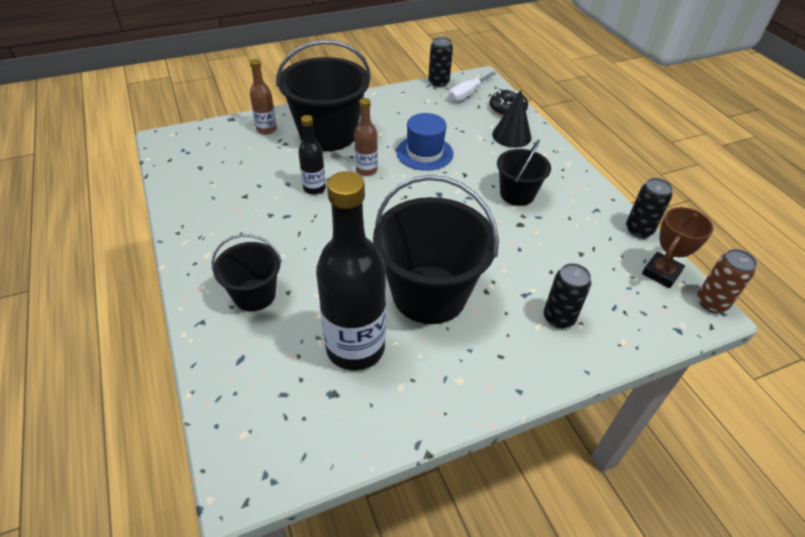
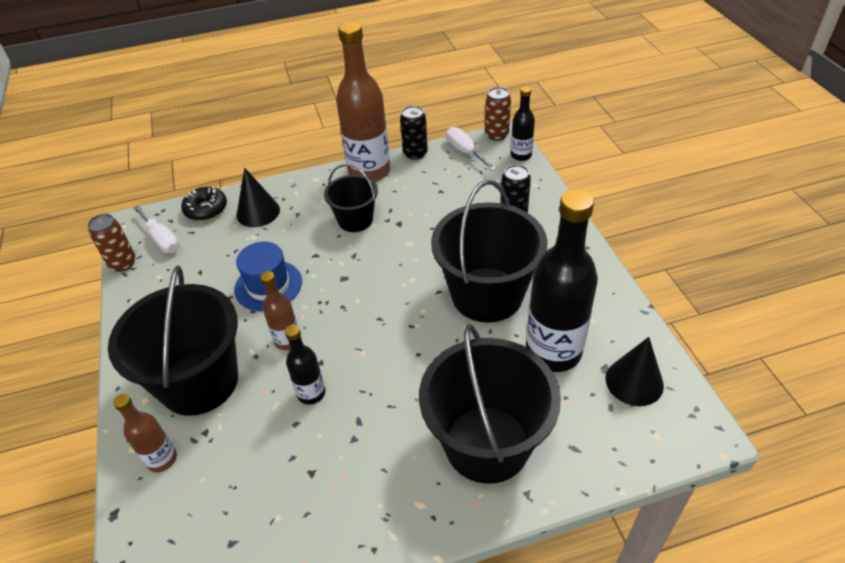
camera: 80 degrees left, 0 degrees up
(254, 295) = (487, 443): black bucket -> black bucket, size x1.82
(314, 420) = (634, 381): none -> black cone
(438, 82) = (123, 263): black can -> brown can
(593, 197) = (369, 172): none -> brown bottle
(661, 273) = (465, 152): brown trophy -> white screwdriver
(678, 327) = (521, 155): none -> black bottle

